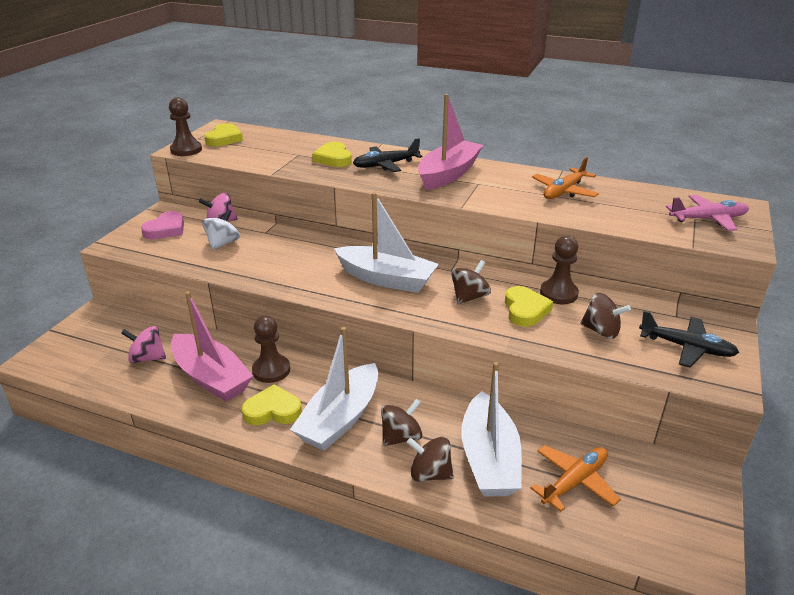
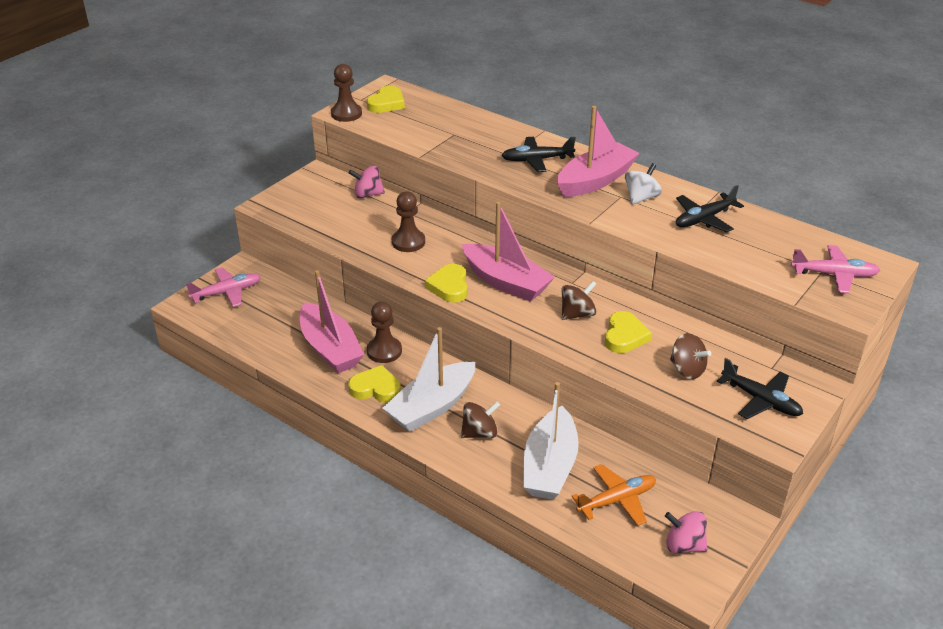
camera: 15 degrees right, 5 degrees up
(83, 339) = (227, 292): none -> pink plane
(147, 358) = (278, 320): pink spinning top -> pink spinning top (684, 545)
(166, 229) = (315, 195): pink heart -> none
(223, 243) = (364, 219): white spinning top -> white spinning top (641, 198)
(333, 158) = (487, 144): yellow heart -> yellow heart (449, 286)
(386, 279) = (506, 282): white boat -> pink boat
(430, 473) = (493, 468): brown spinning top -> none
(558, 293) = (666, 325): brown pawn -> brown pawn (408, 242)
(564, 191) = (704, 219): orange plane -> black plane

